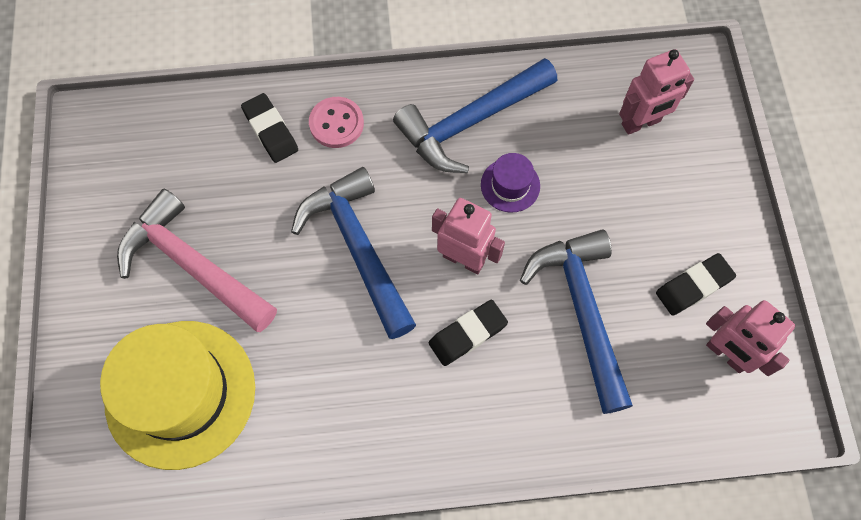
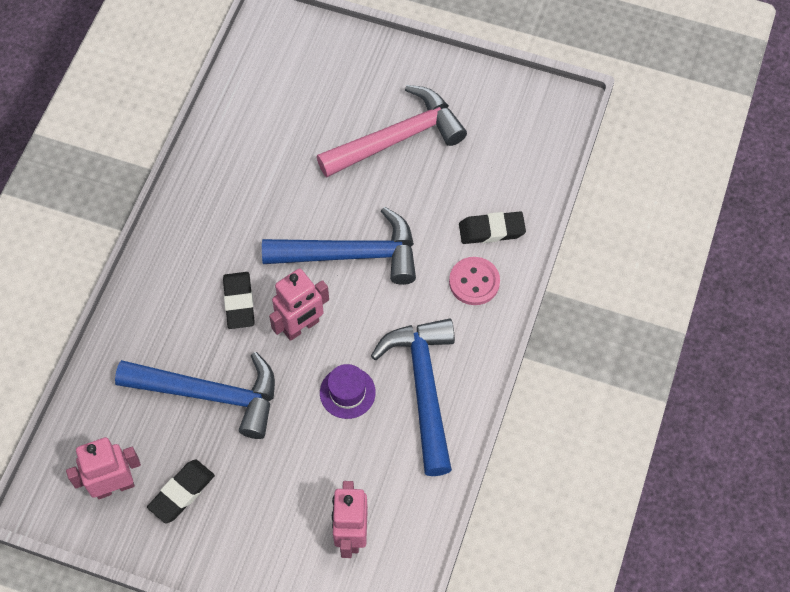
camera: 115 degrees right, 5 degrees down
(180, 393) = (301, 100): yellow hat -> none
(693, 286) = (182, 493): black eraser -> black eraser turned 45 degrees clockwise

